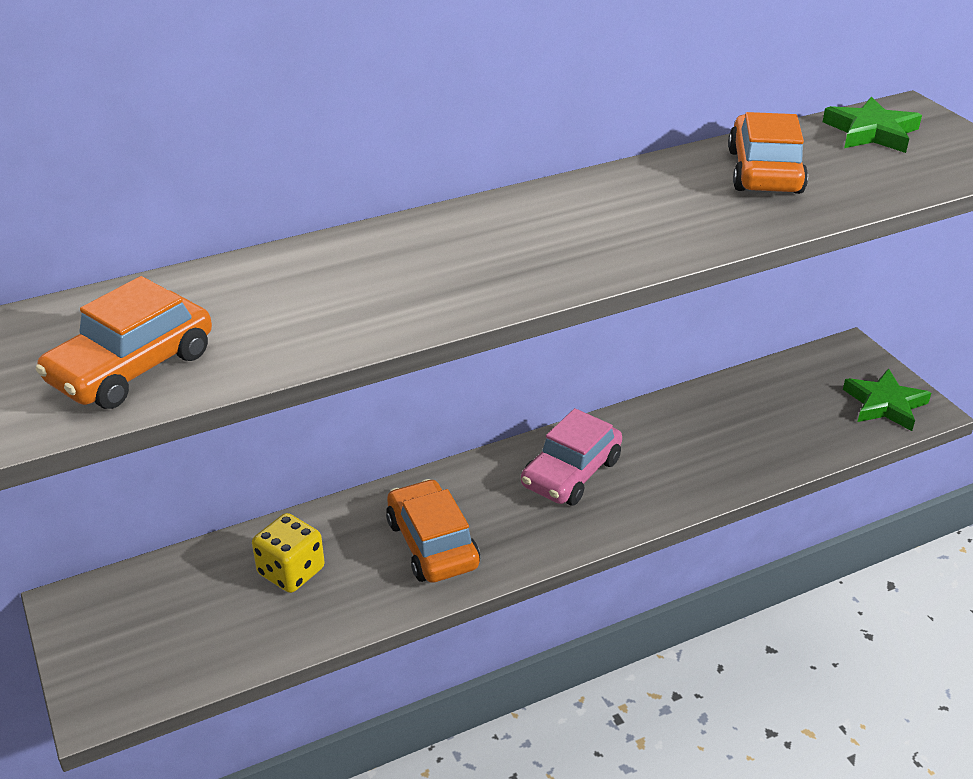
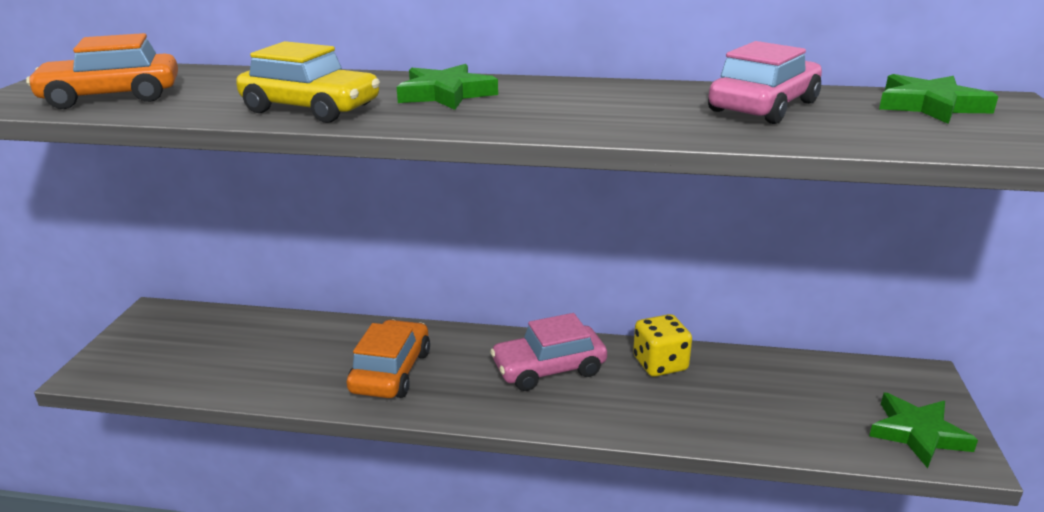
camera: 35 degrees right, 10 degrees down
(291, 571) = (285, 348): yellow dice -> yellow dice (660, 364)
(392, 307) = (311, 108): none -> yellow car
(485, 241) = (445, 94): none -> green star
(764, 171) = (763, 106): orange car -> pink car

